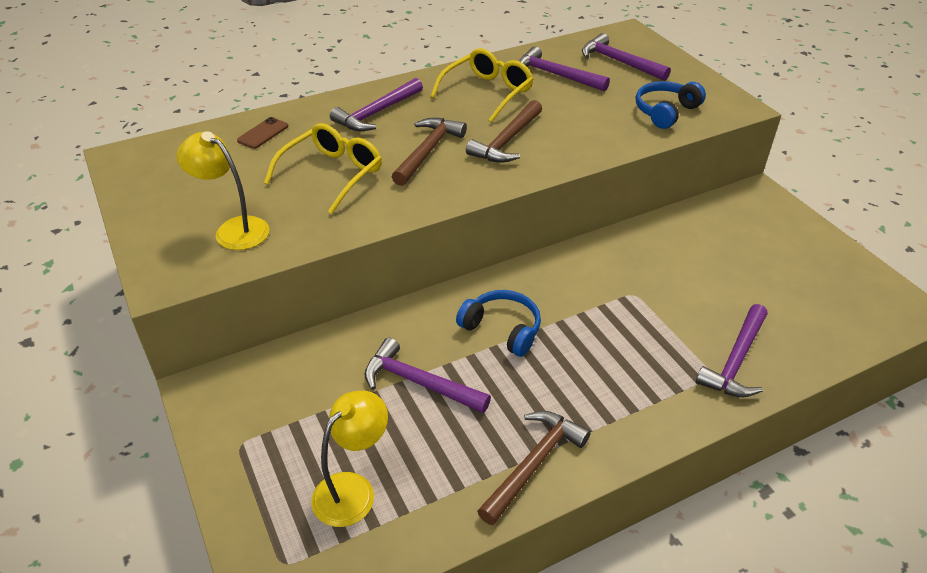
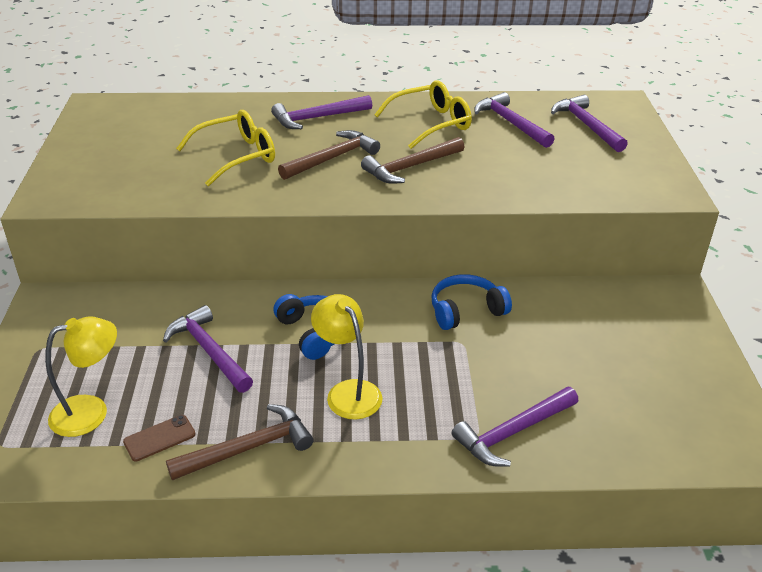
camera: 25 degrees right, 5 degrees down
(233, 229) = (125, 177): yellow lamp -> yellow lamp (348, 392)
(263, 133) = (211, 112): brown phone -> brown phone (159, 438)
(665, 112) = (591, 179): blue headphones -> blue headphones (466, 310)

